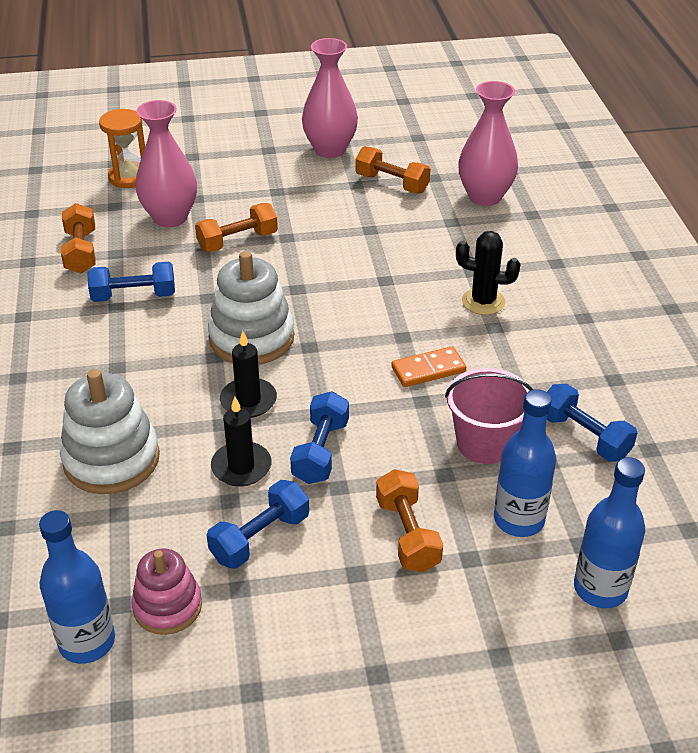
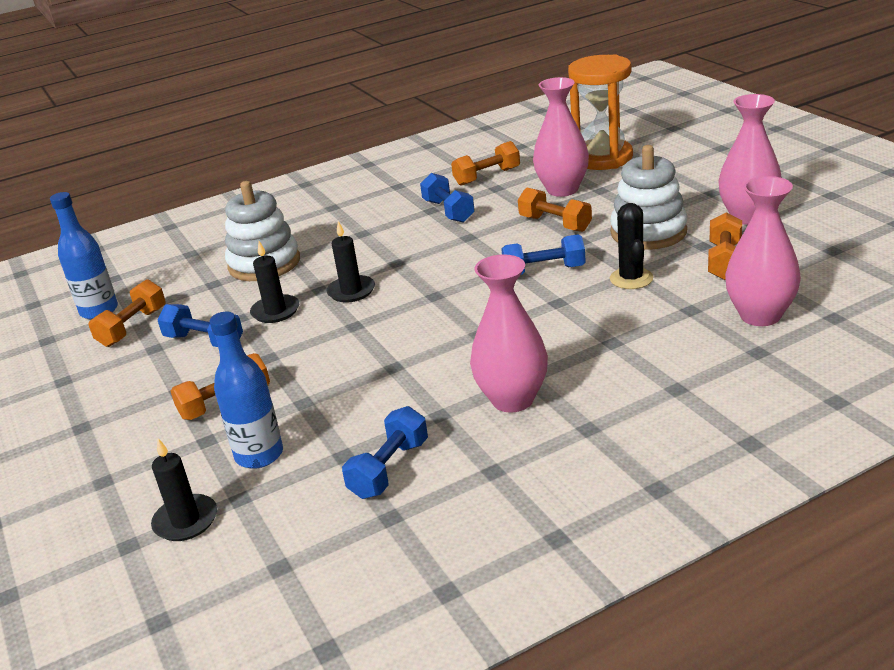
camera: 75 degrees right, 10 degrees down
(129, 177) = (602, 158): orange hourglass -> orange hourglass, size x1.60
(167, 606) = (133, 327): pink stacking toy -> orange dumbbell
(251, 338) = (428, 269): white stacking toy -> white stacking toy (648, 232)
(320, 451) = (306, 338): blue dumbbell -> blue dumbbell (544, 271)
(428, 369) = (439, 358): orange domino -> none
(483, 301) = (566, 361): black cactus -> black cactus (631, 279)
(484, 443) = (352, 413): pink bucket -> none
(522, 344) = (512, 399): none -> pink vase
(600, 589) = (186, 521): blue bottle -> black candle

